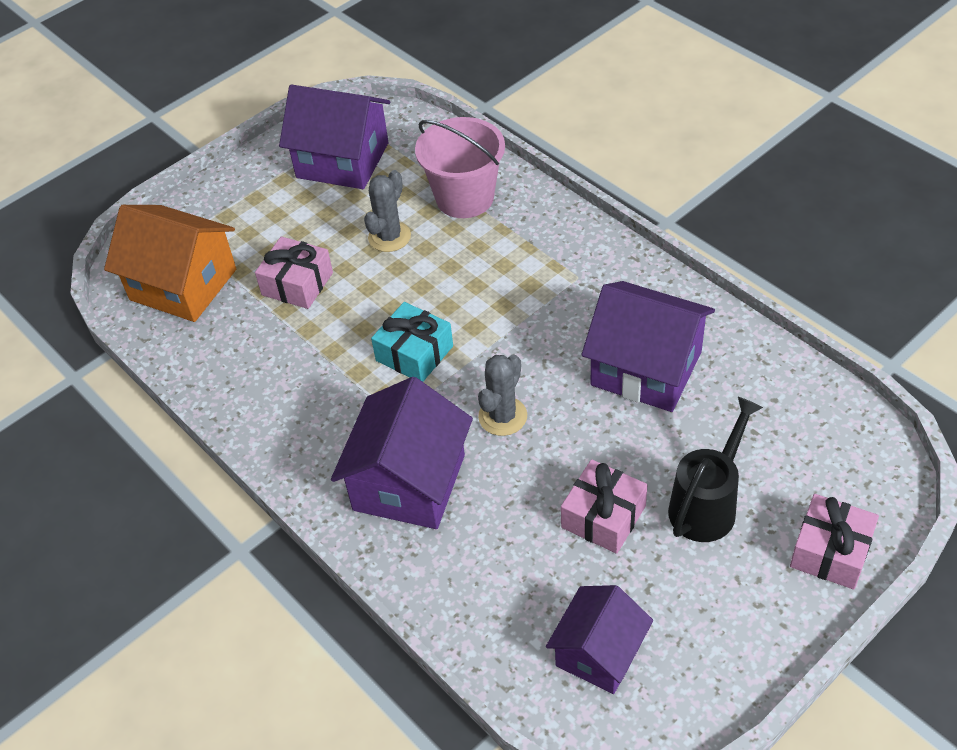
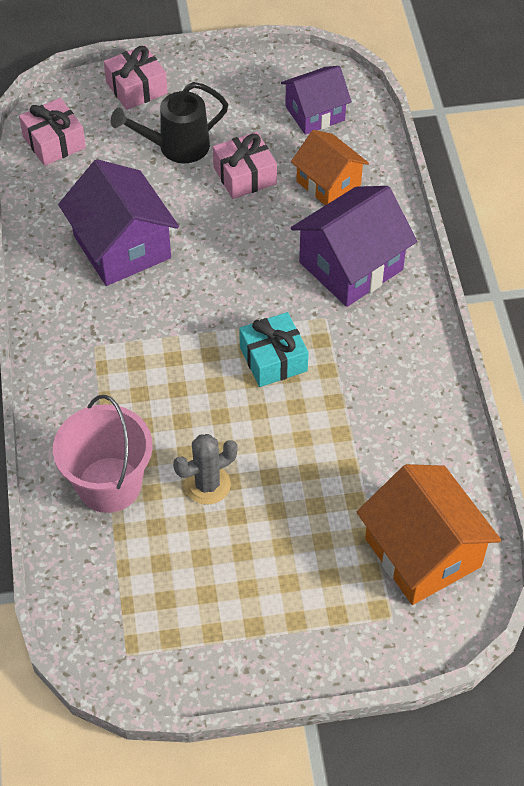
camera: 150 degrees left, 5 degrees up
(297, 284) = (321, 486): pink gift -> pink gift (54, 142)
(342, 160) = (180, 612): purple house -> none
(502, 416) = (250, 273): grey cactus -> none
(506, 565) = (328, 183): none -> orange house

